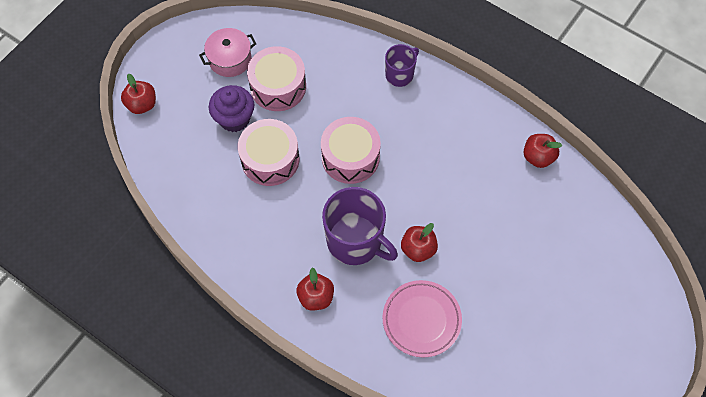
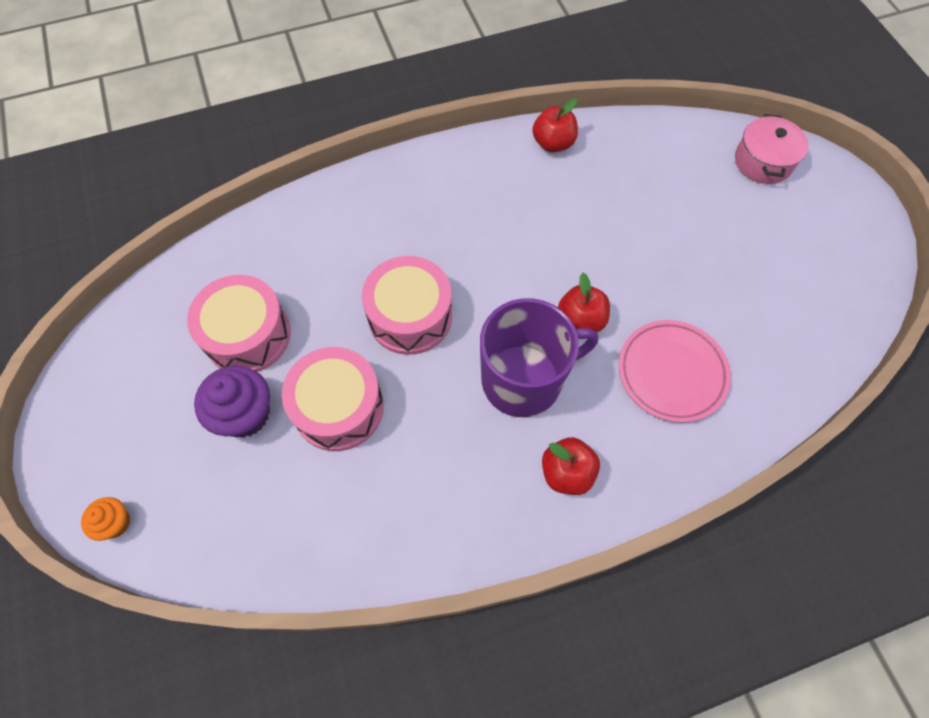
camera: 55 degrees left, 0 degrees up
(142, 104) = (116, 523): red apple -> orange cupcake
(230, 59) = (157, 366): pink pot -> pink pot (763, 162)
(400, 74) = (348, 201): purple mug -> none

